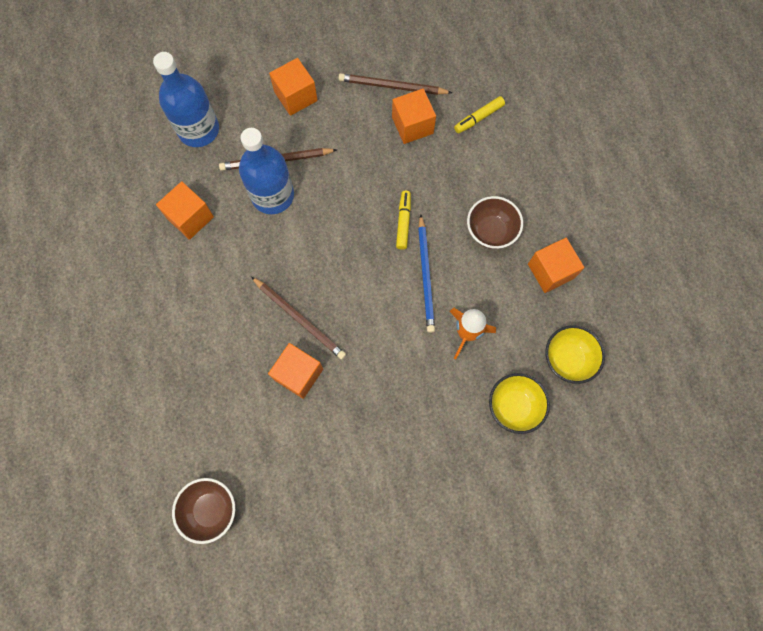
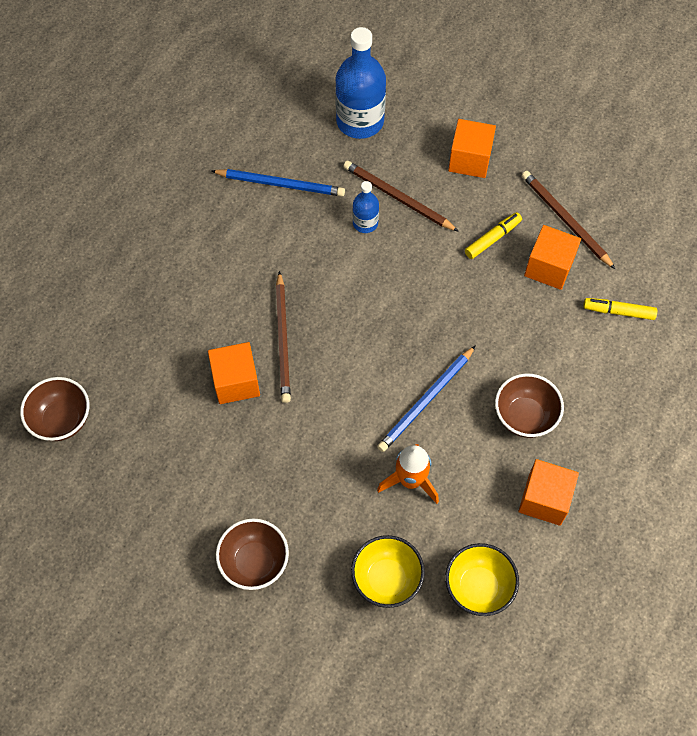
camera: 45 degrees right, 10 degrees down
(190, 218) = (281, 184): orange cube -> blue pencil
(272, 195) = (365, 223): blue bottle -> blue bottle, size x0.51
(403, 222) = (454, 340): yellow marker -> yellow marker (492, 239)
(429, 475) = (254, 562): none -> brown bowl

